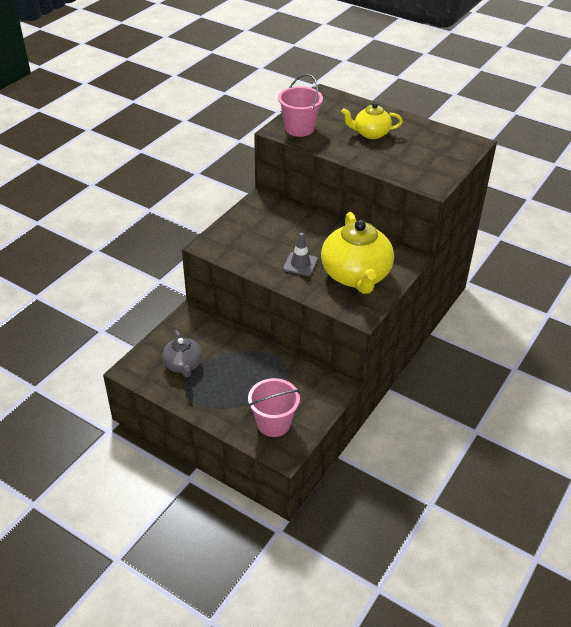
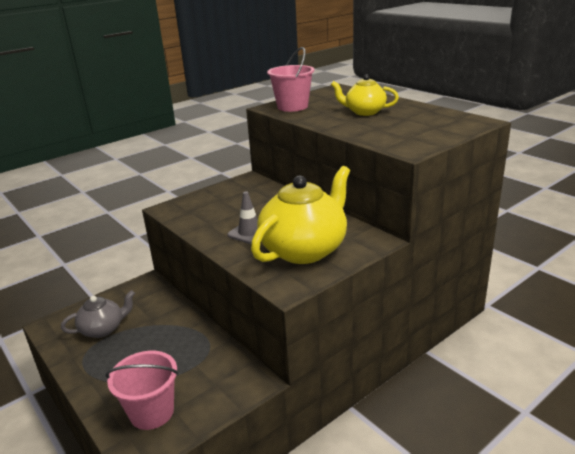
camera: 20 degrees right, 15 degrees down
(183, 365) = (103, 329): grey teapot -> grey teapot turned 120 degrees counterclockwise
(356, 276) = (305, 249): yellow teapot -> yellow teapot turned 150 degrees counterclockwise

